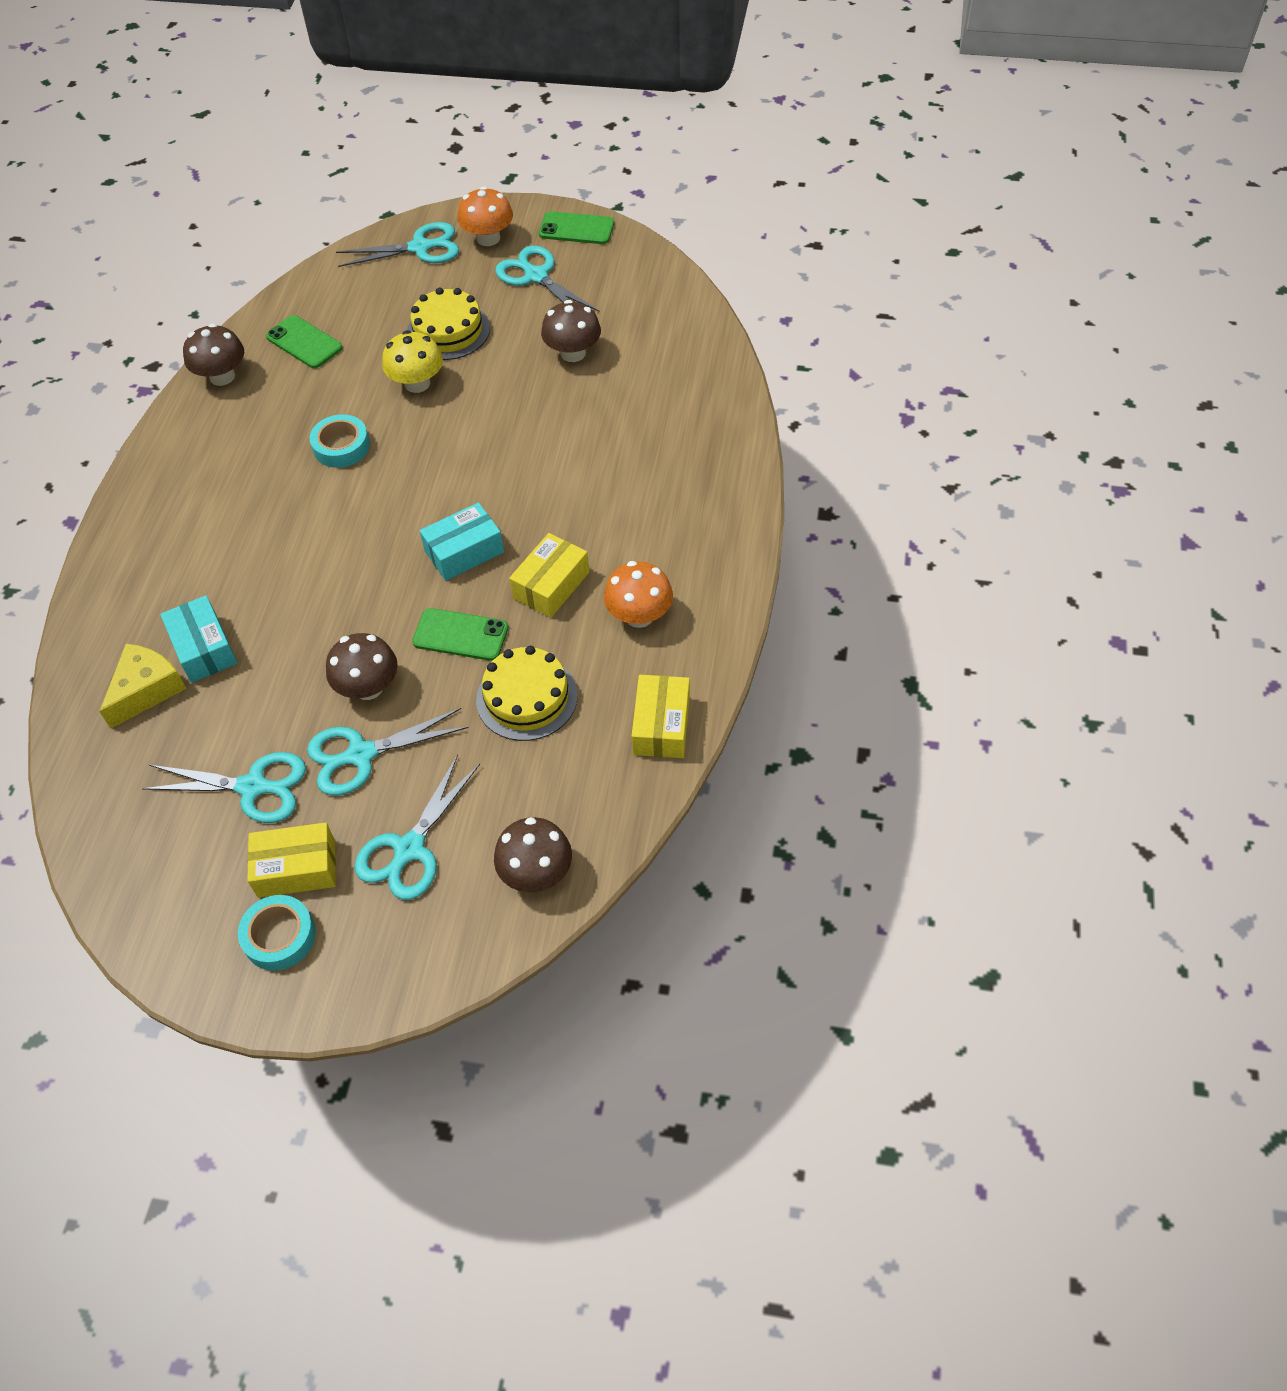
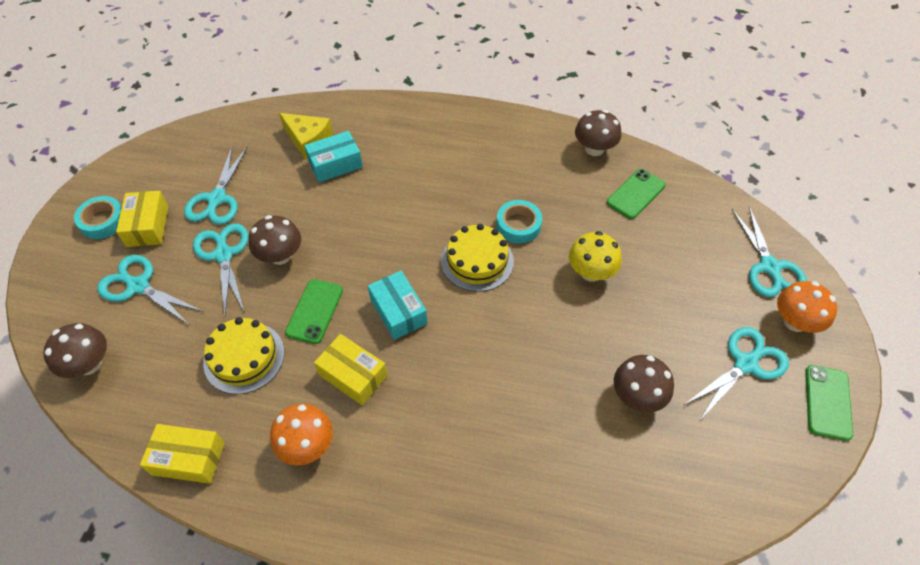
camera: 90 degrees right, 0 degrees up
(448, 331) = (659, 292): yellow cake -> yellow cake (477, 261)

